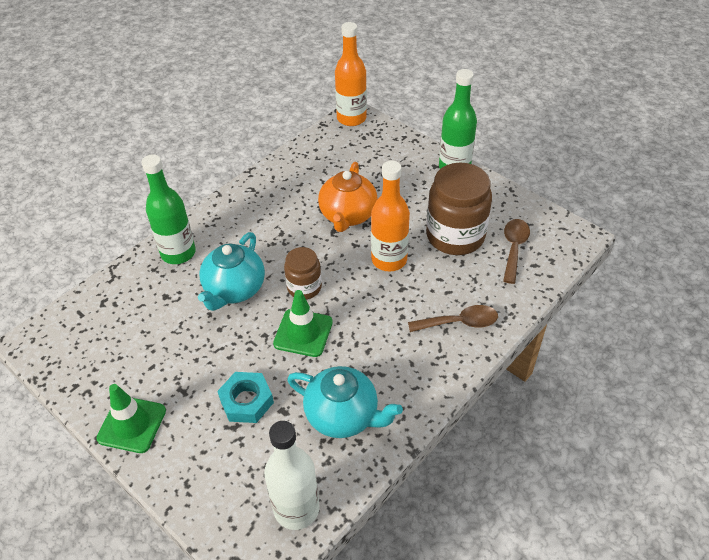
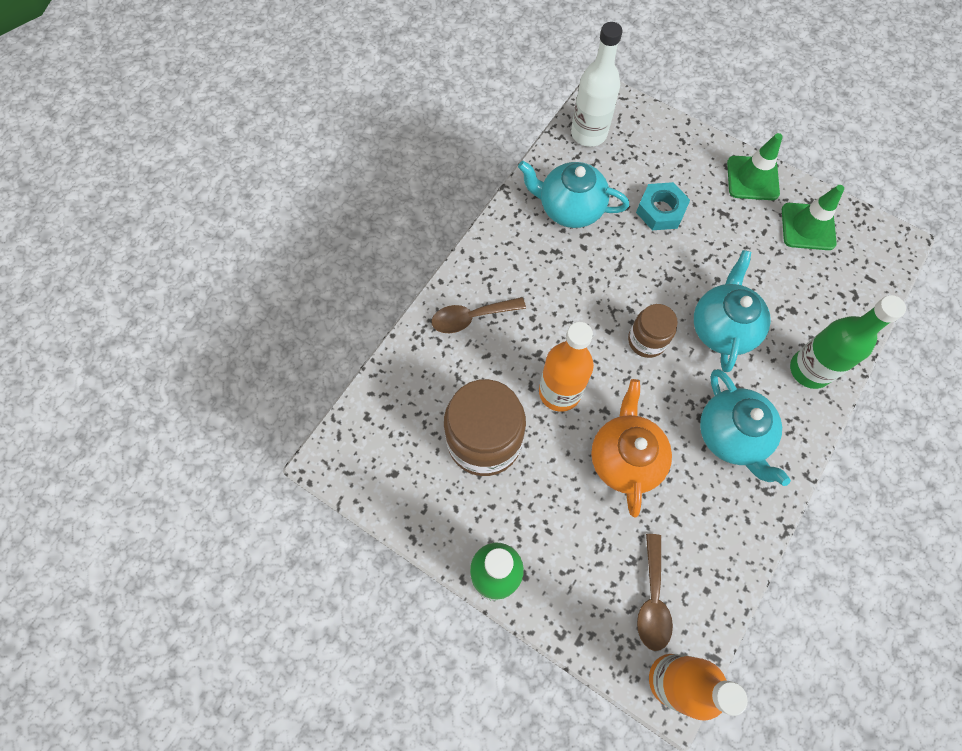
camera: 170 degrees right, 20 degrees up
(262, 220) = (732, 436): none -> turquoise teapot
(303, 333) = (630, 285): green traffic cone -> green traffic cone (808, 227)
(514, 248) = (411, 430): brown spoon -> brown spoon (652, 600)

